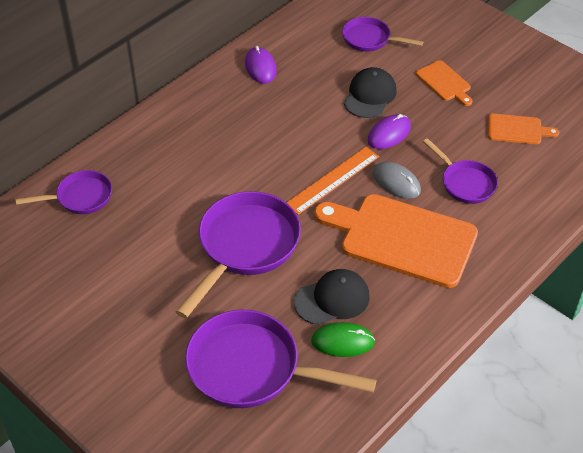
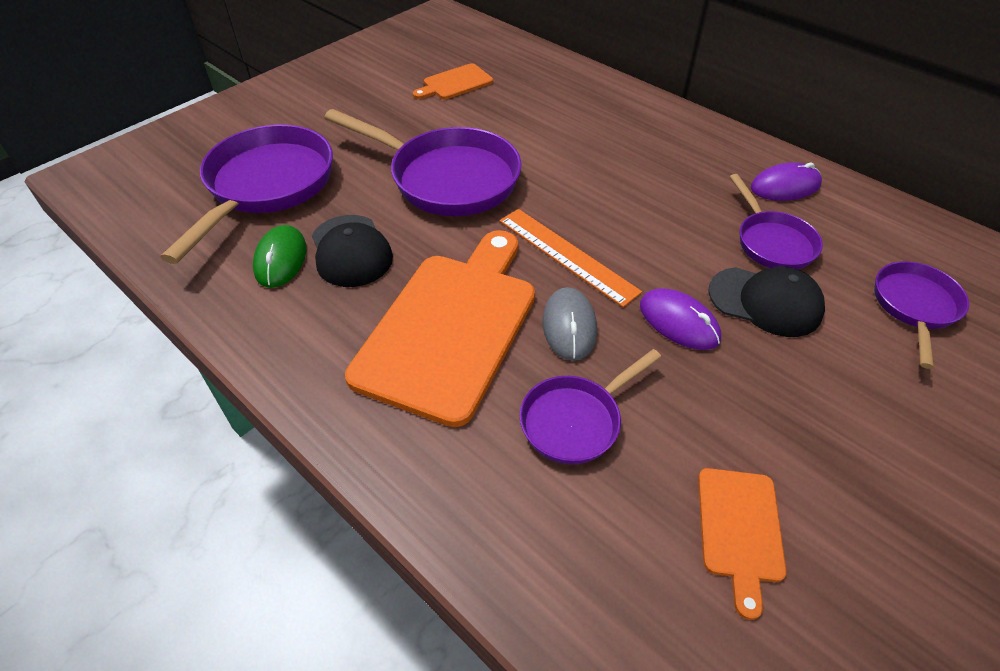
camera: 90 degrees right, 0 degrees up
(80, 197) = (524, 69): purple pan -> purple pan (772, 242)
(396, 182) = (569, 326): grey mouse -> grey mouse turned 45 degrees counterclockwise
(444, 83) = (841, 410): orange cutting board -> orange cutting board (455, 83)

